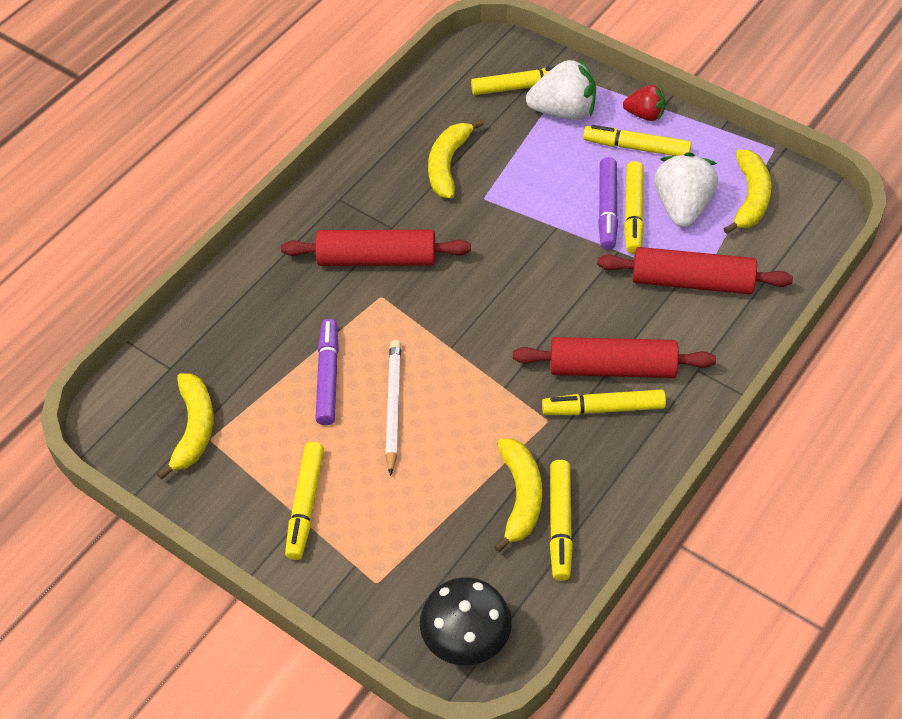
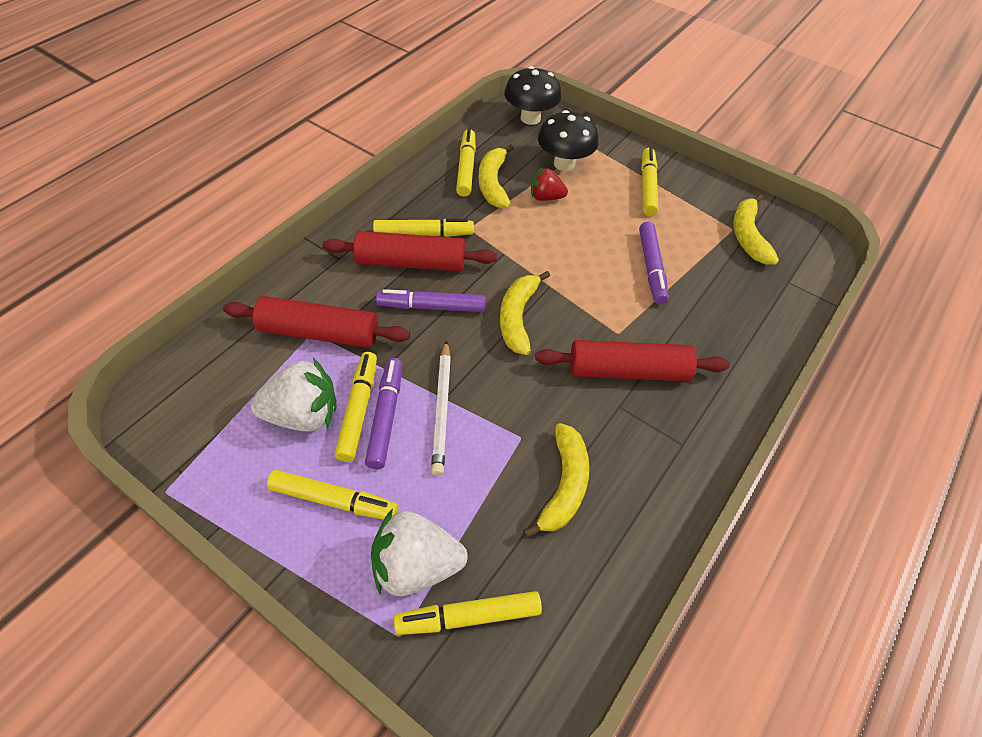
camera: 175 degrees right, 0 degrees up
(393, 406) = (593, 244): white pencil -> white pencil (441, 409)
(419, 542) = (564, 164): none -> black mushroom
(580, 315) = (431, 307): none -> purple marker
(645, 115) = (310, 555): red strawberry -> red strawberry (546, 197)
(682, 207) = (303, 415): white strawberry -> white strawberry turned 105 degrees counterclockwise
(750, 198) = (224, 422): yellow banana -> yellow banana (518, 317)

